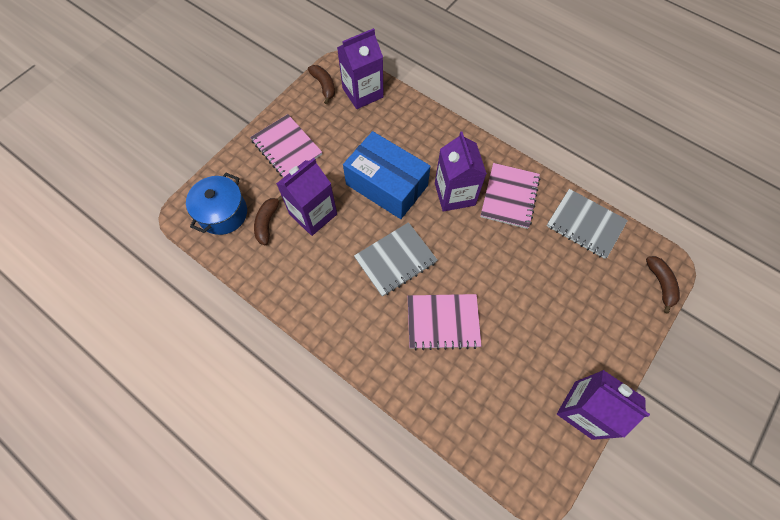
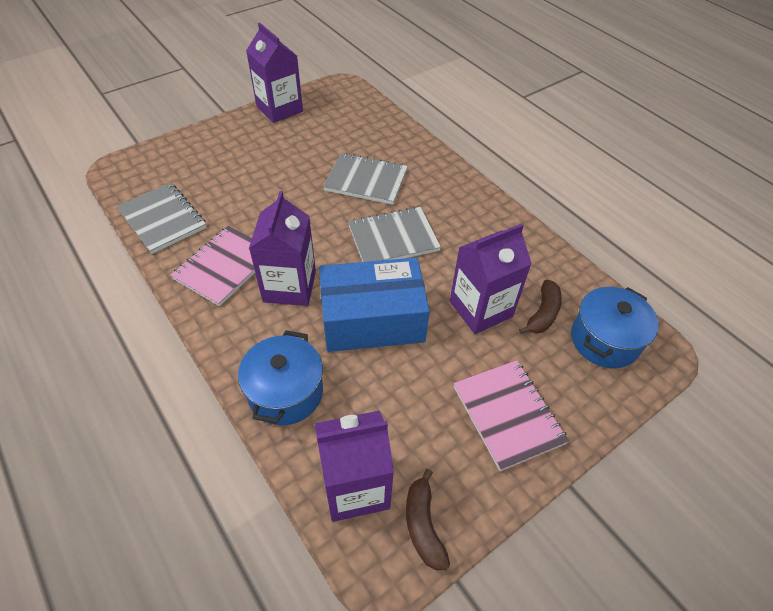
camera: 165 degrees left, 15 degrees down
(386, 185) = (372, 320): blue box -> blue box turned 60 degrees counterclockwise
(420, 126) = (286, 392): none -> blue pot
(443, 322) = (366, 180): pink notebook -> grey notebook
(660, 284) = (138, 159): brown banana -> none

